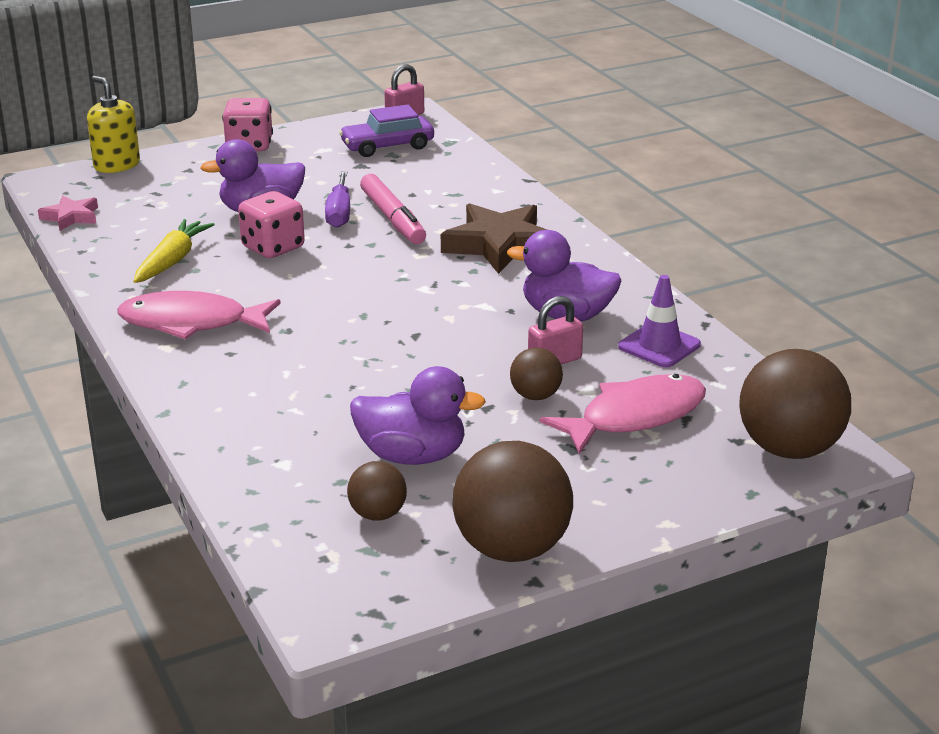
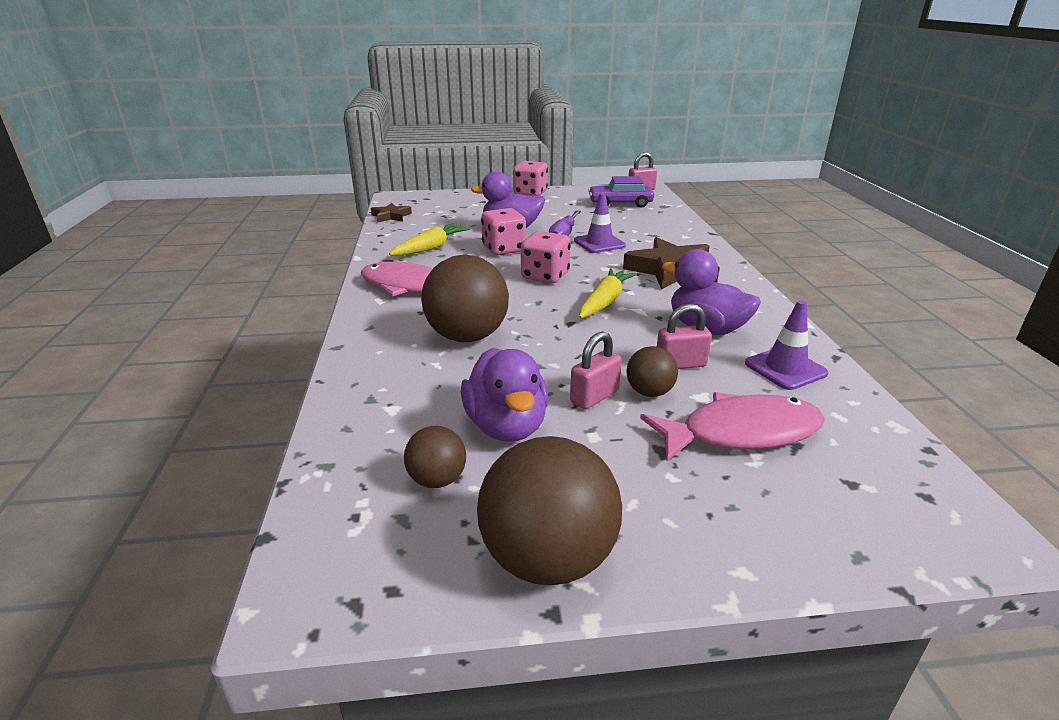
camera: 20 degrees right, 0 degrees up
(71, 217) = (391, 216): pink star -> brown star
(117, 165) = (442, 194): yellow soap dispenser -> none
(351, 279) = (545, 276): none -> pink dice
(392, 218) = (599, 243): pink marker -> purple traffic cone
(412, 456) = (506, 426): purple duck -> purple duck turned 45 degrees clockwise
(441, 301) = (605, 301): none -> yellow carrot
(483, 411) = (594, 397): none -> pink padlock
(789, 449) = (914, 508): brown ball -> brown ball (467, 336)

